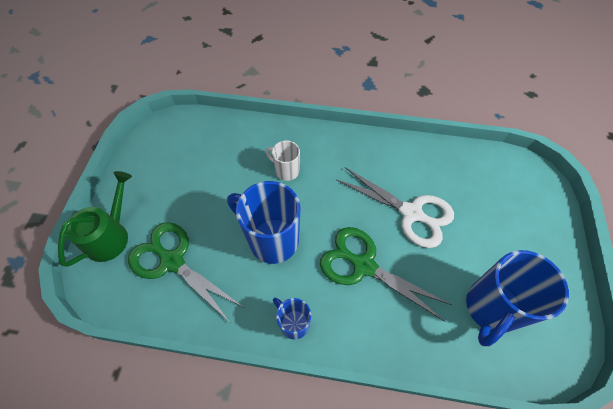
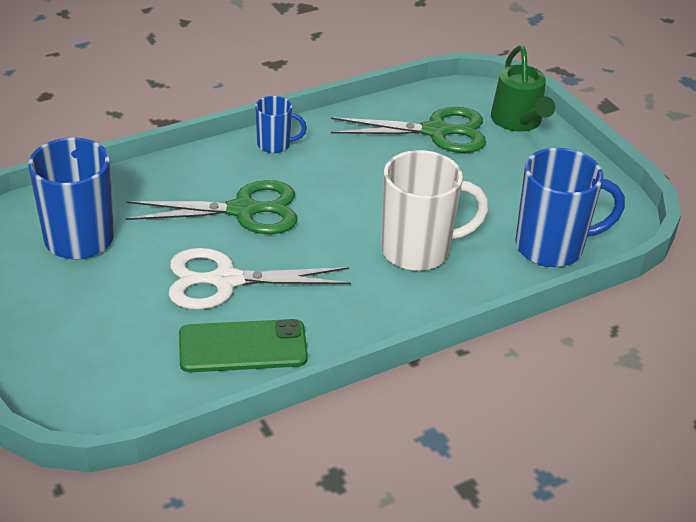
camera: 140 degrees right, 20 degrees down
(272, 240) = (361, 187): blue mug -> blue mug (552, 247)
(286, 171) = (418, 251): white mug -> white mug, size x1.90
(428, 165) = (243, 347): none -> green phone

